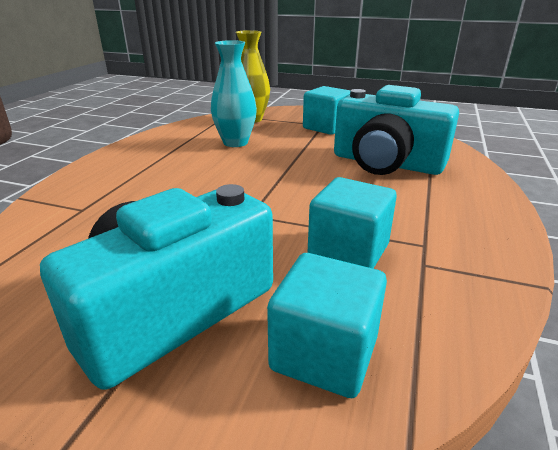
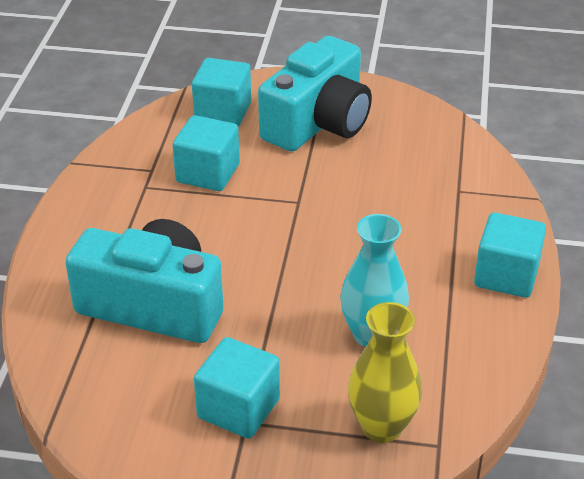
camera: 170 degrees right, 10 degrees up
(117, 157) = (506, 276): none -> turquoise cube

